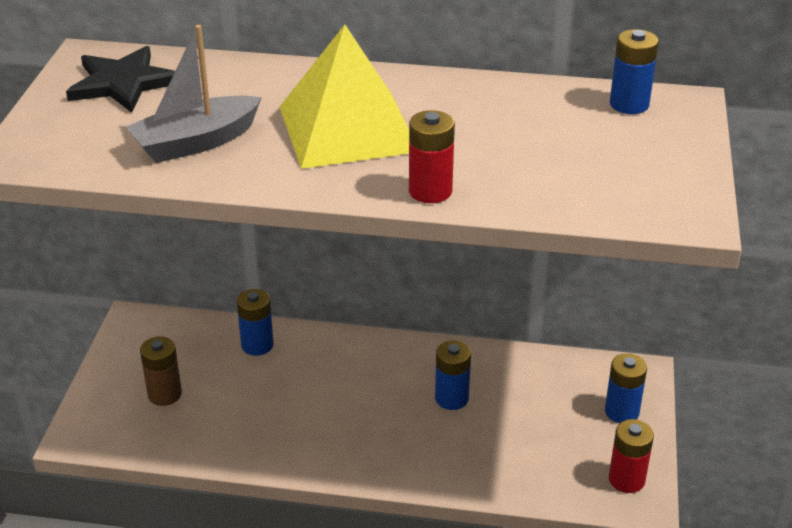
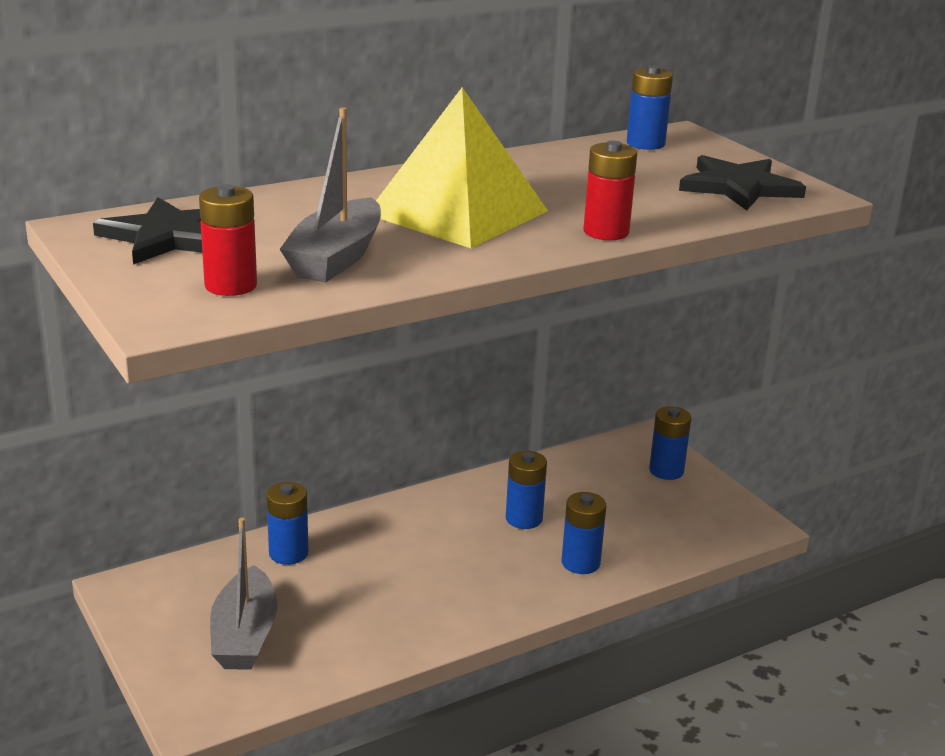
camera: 40 degrees left, 10 degrees down
(165, 394) = (244, 635): brown battery -> grey boat
(450, 458) = (580, 563): none -> blue battery
(626, 479) = (729, 515): red battery -> red battery (231, 285)
(632, 184) = (738, 187): none -> black star

